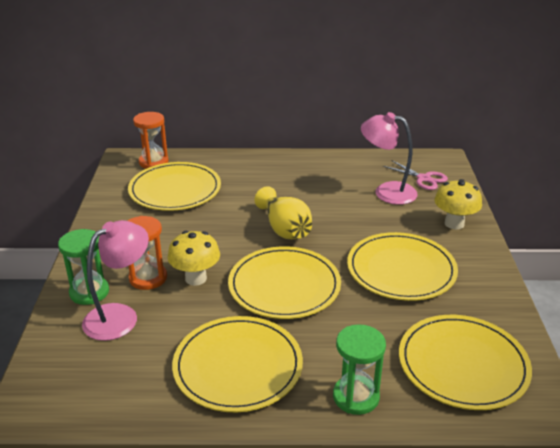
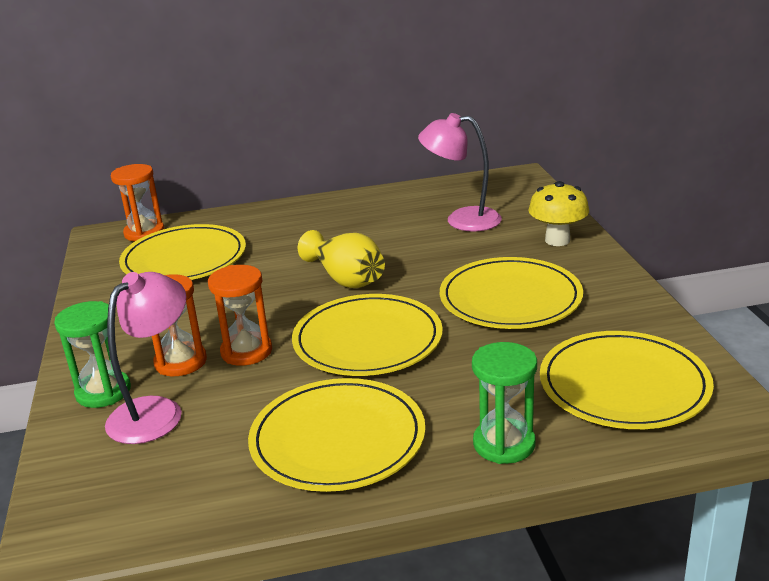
camera: 10 degrees left, 5 degrees down
(196, 278) = (246, 351): yellow mushroom -> orange hourglass
(423, 178) = (502, 199): pink scissors -> none

